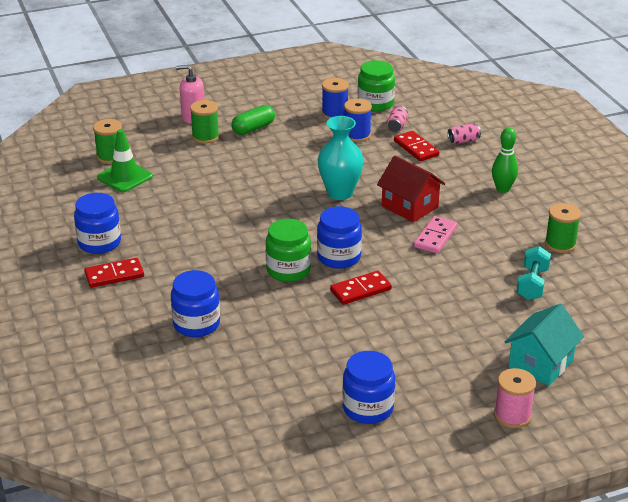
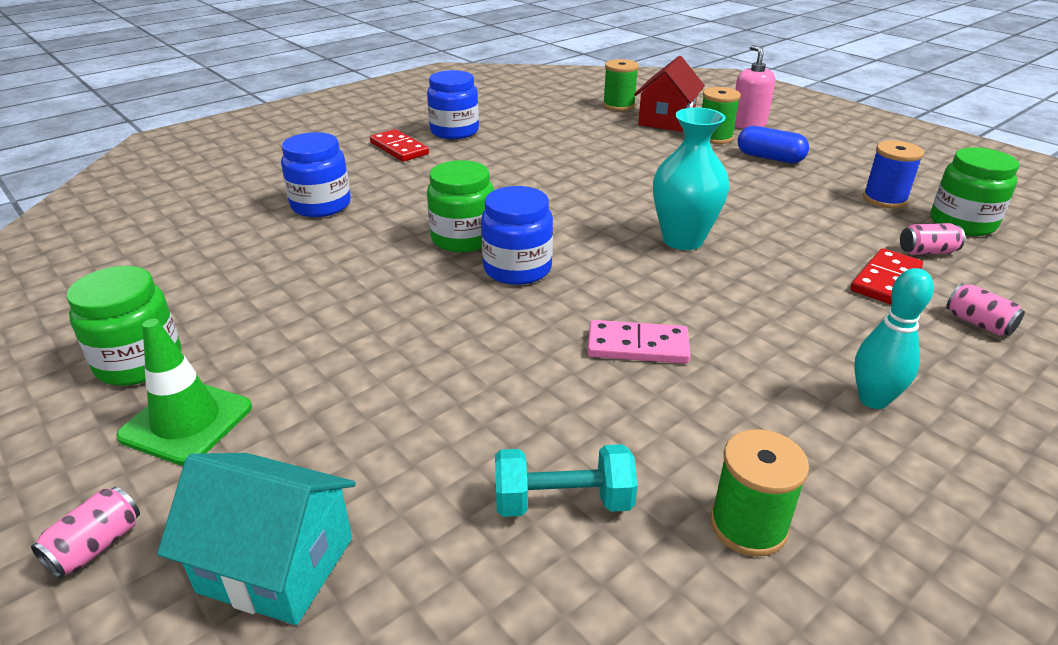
camera: 70 degrees right, 0 degrees up
(125, 177) = (587, 118): green traffic cone -> green traffic cone (186, 422)
(253, 128) = (770, 158): green capsule -> blue capsule
(357, 135) = (852, 225): blue spool -> none
(360, 290) = (442, 301): red domino -> none
(368, 408) = (139, 362): blue jar -> green jar
(409, 206) = (705, 304): red house -> red house (666, 120)
(502, 189) = (873, 400): green bowling pin -> turquoise bowling pin
(512, 416) = (96, 546): pink spool -> pink can

